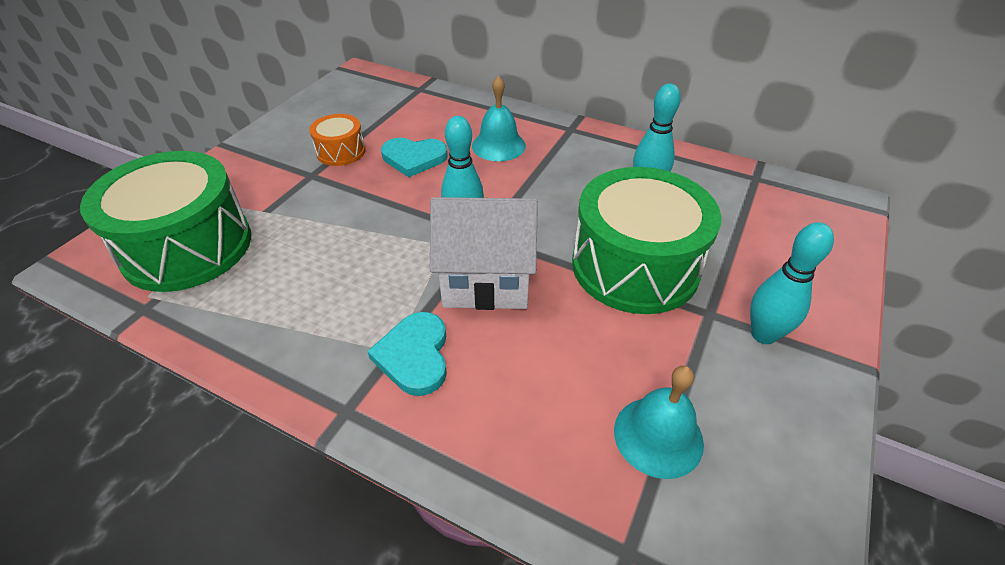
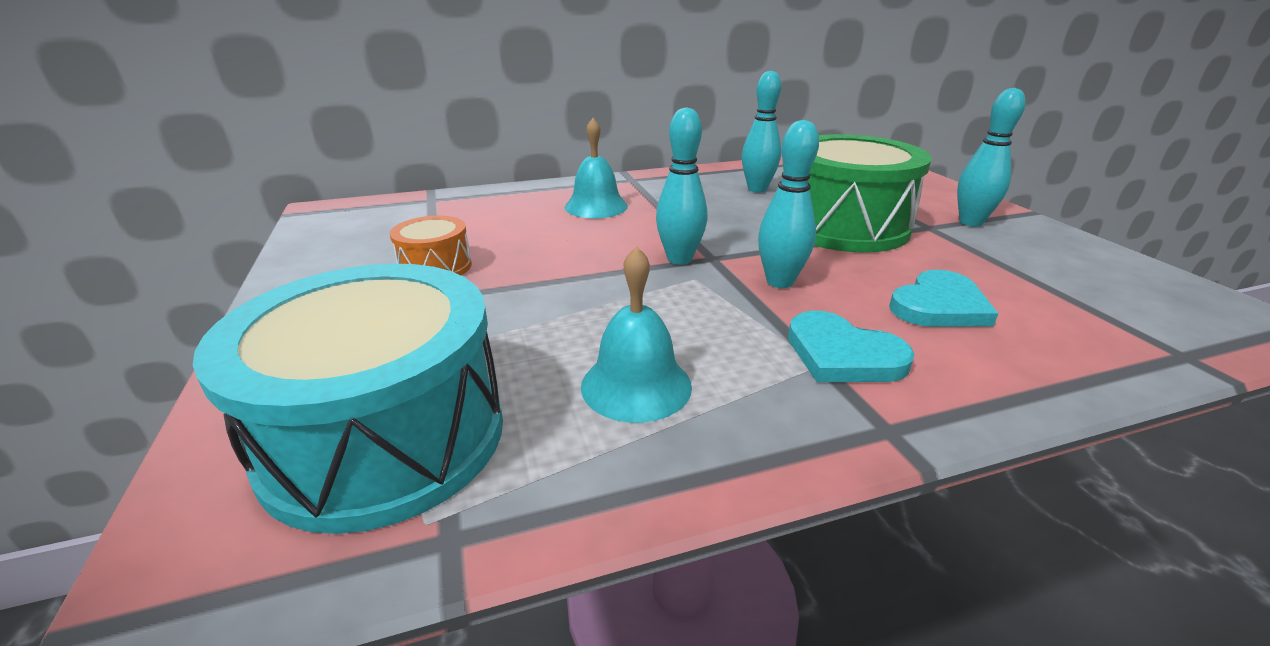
camera: 45 degrees left, 15 degrees down
(187, 247) = (385, 437): green drum -> turquoise drum
(414, 158) = (533, 241): turquoise heart -> turquoise heart (939, 306)
(486, 282) = (779, 282): white house -> turquoise bowling pin
(658, 436) = (1053, 293): turquoise bell -> turquoise bell (636, 385)

